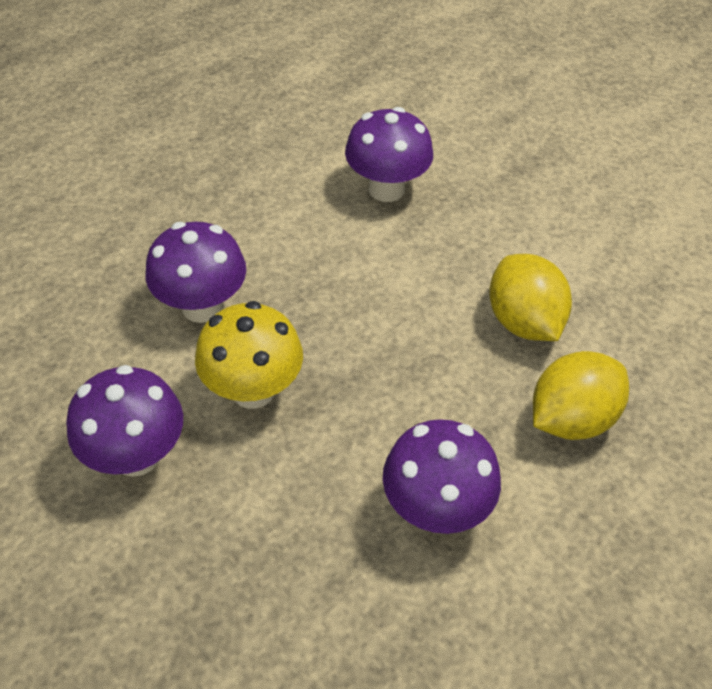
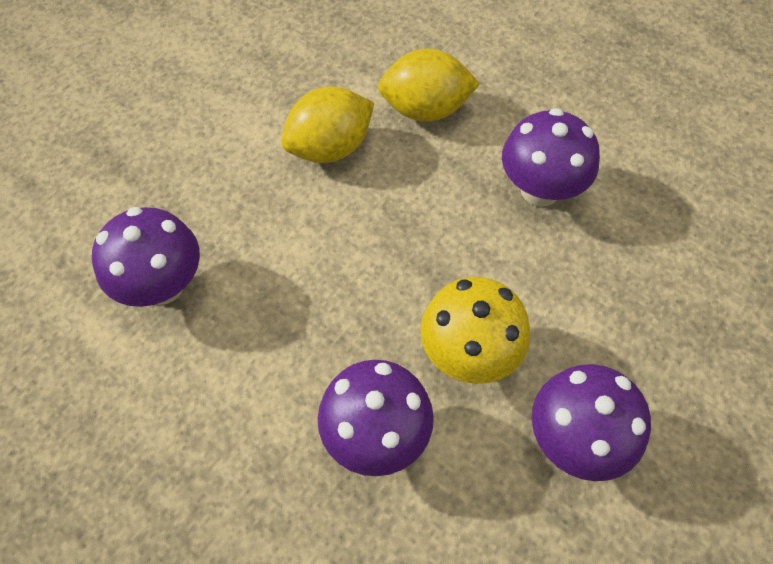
camera: 100 degrees left, 10 degrees up
(571, 418) = (425, 109): yellow lemon -> yellow lemon turned 45 degrees counterclockwise

